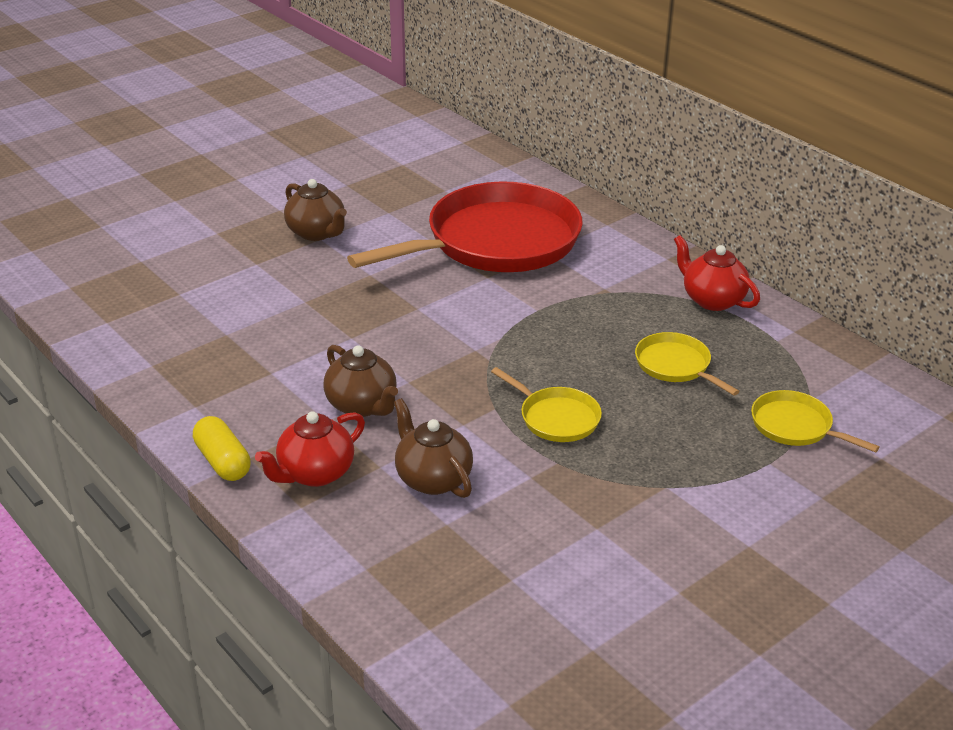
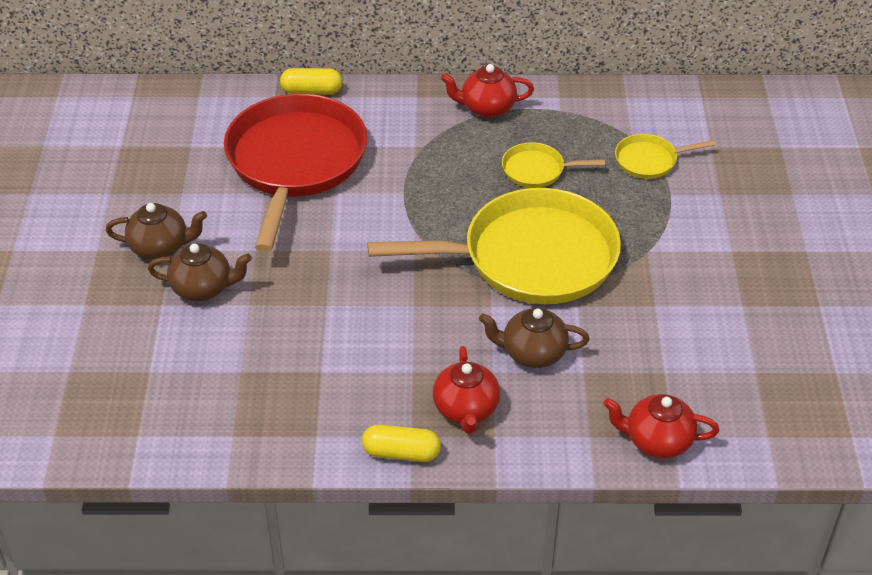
camera: 50 degrees left, 10 degrees up
(362, 405) = (415, 344): brown teapot -> brown teapot (203, 288)
(410, 619) = (657, 441): none -> red teapot
(556, 418) = (531, 257): yellow pan -> yellow pan, size x2.30
(591, 208) = (312, 91): none -> yellow capsule

